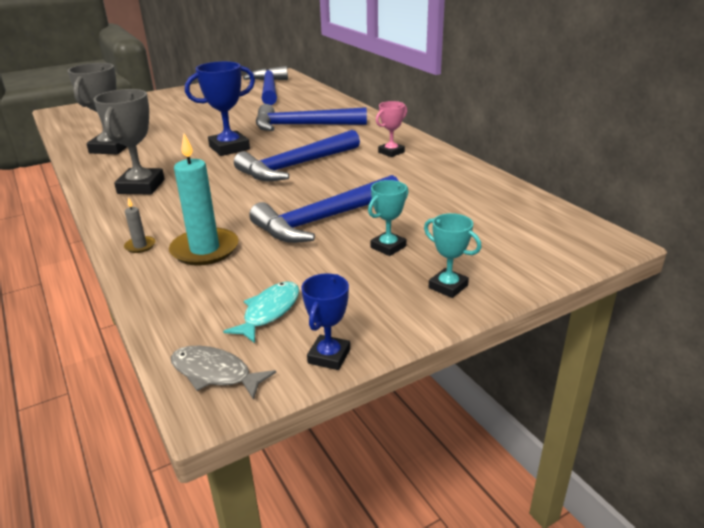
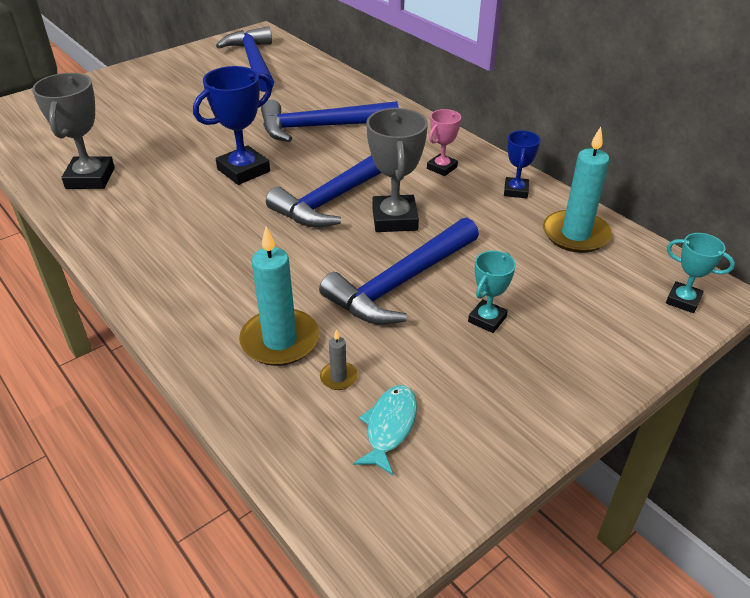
camera: 10 degrees left, 10 degrees up
(140, 246) = (200, 341): grey candle -> grey candle (338, 377)
(141, 186) = (159, 243): grey trophy -> grey trophy (395, 219)
(215, 373) = (363, 520): grey fish -> none
(329, 356) = (476, 482): blue trophy -> blue trophy (516, 191)
(448, 286) = (569, 372): turquoise trophy -> turquoise trophy (683, 300)
(491, 197) = (575, 234): none -> turquoise candle

